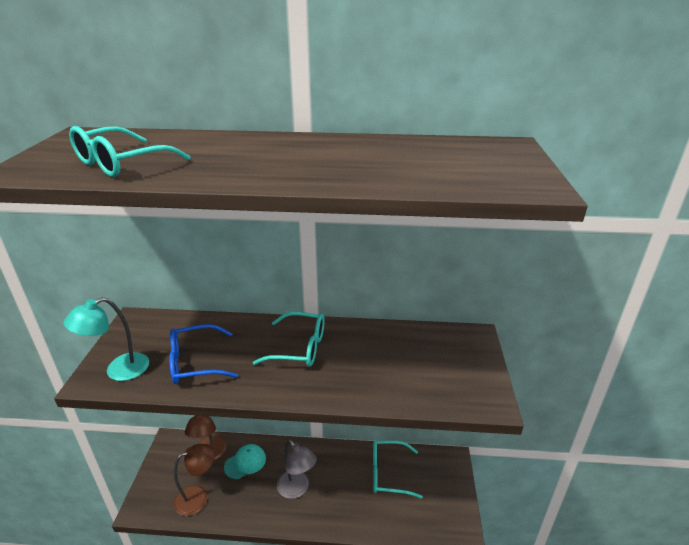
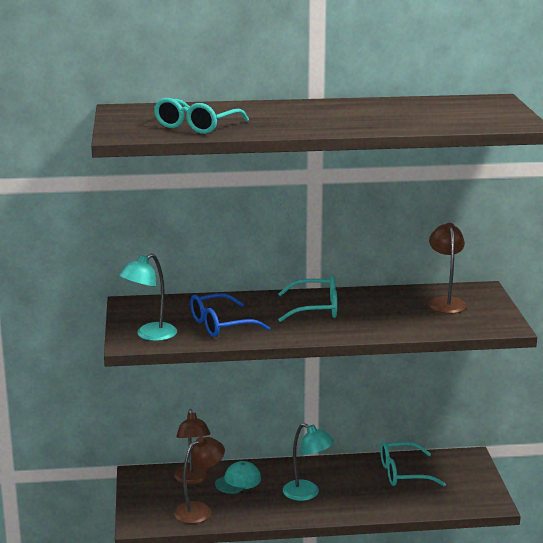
camera: 10 degrees left, 10 degrees down
(297, 489) = (307, 494): grey lamp -> turquoise lamp
(433, 352) = (446, 302): none -> brown lamp

